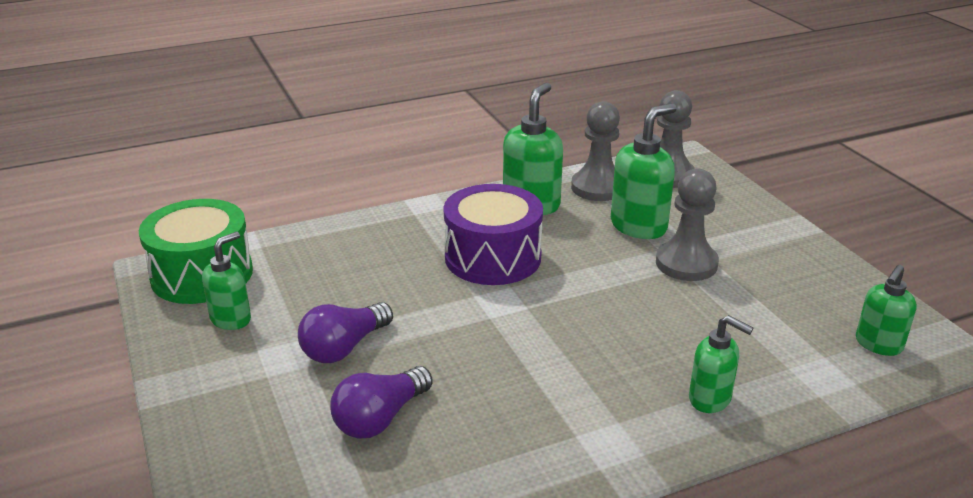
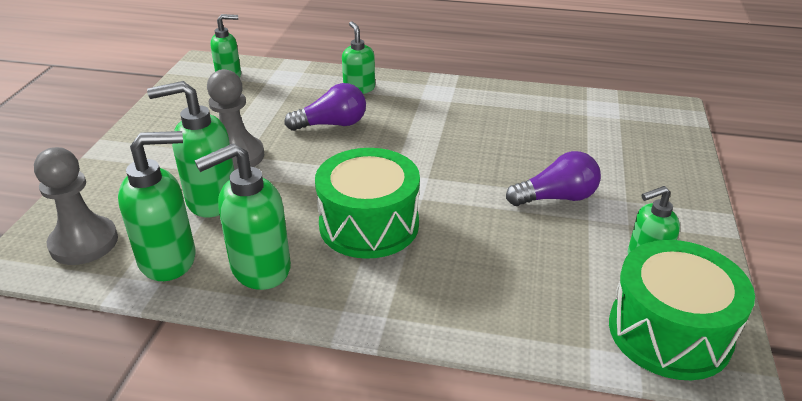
camera: 145 degrees left, 5 degrees up
(380, 418) = (558, 146): purple light bulb -> purple light bulb (332, 124)
(493, 257) = (369, 225): purple drum -> green drum
(598, 187) = (169, 259): grey pawn -> green soap dispenser

